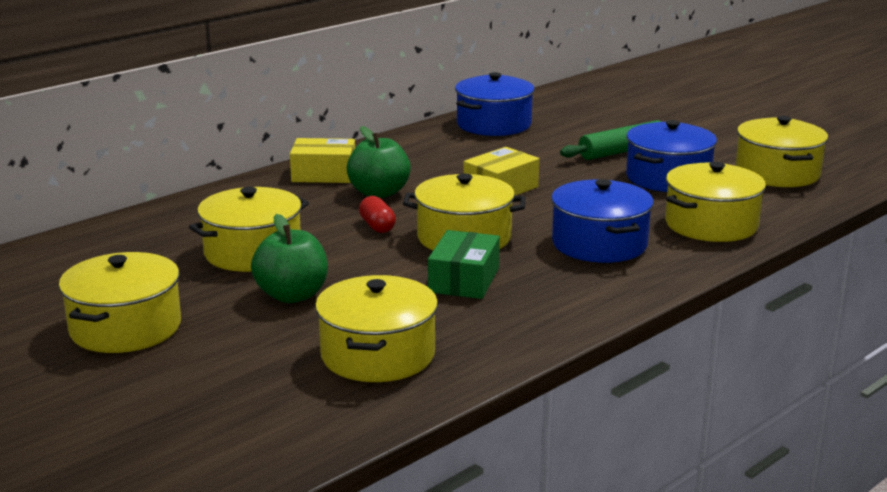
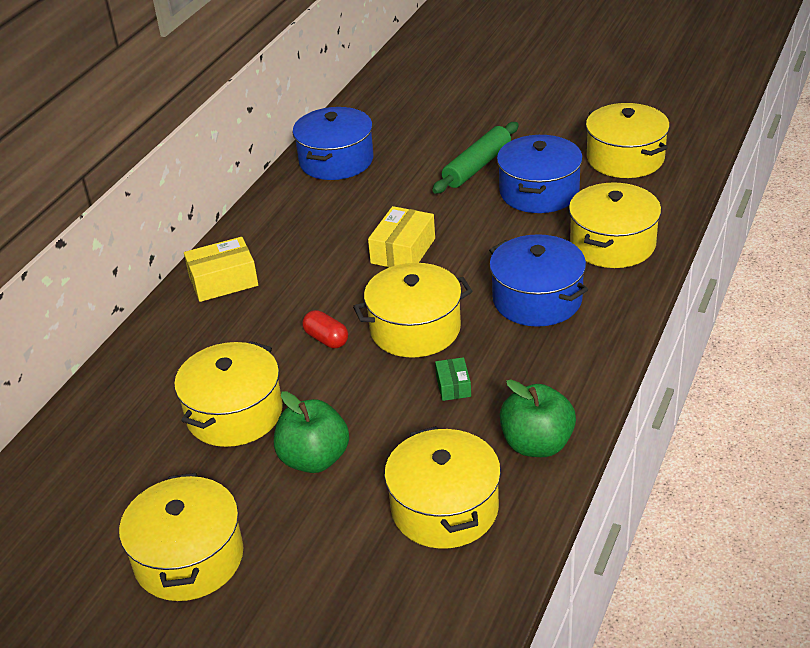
camera: 20 degrees left, 15 degrees up
(379, 193) = (295, 292): green apple -> green apple (537, 444)
(464, 280) = (453, 386): green box -> green box, size x0.56

